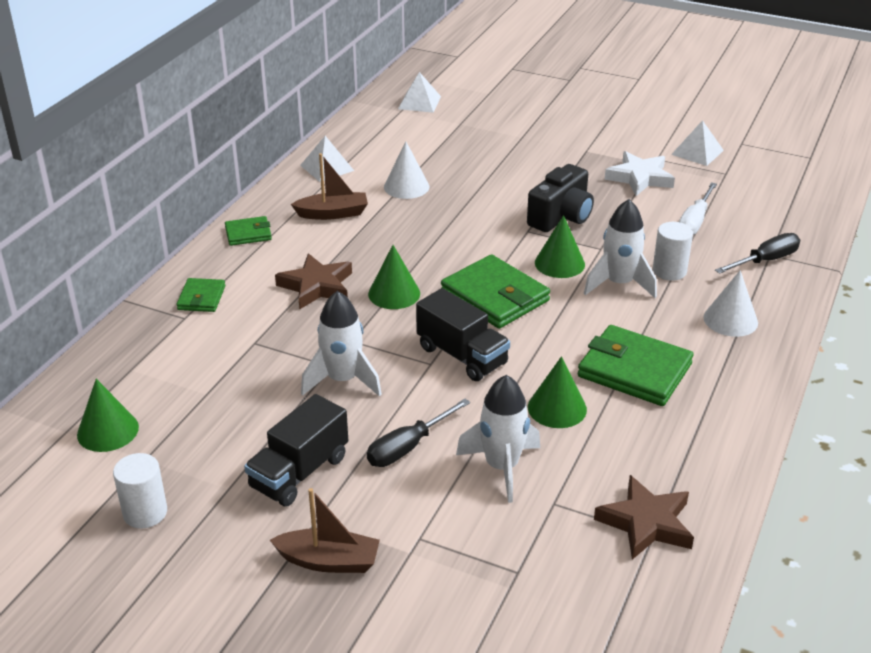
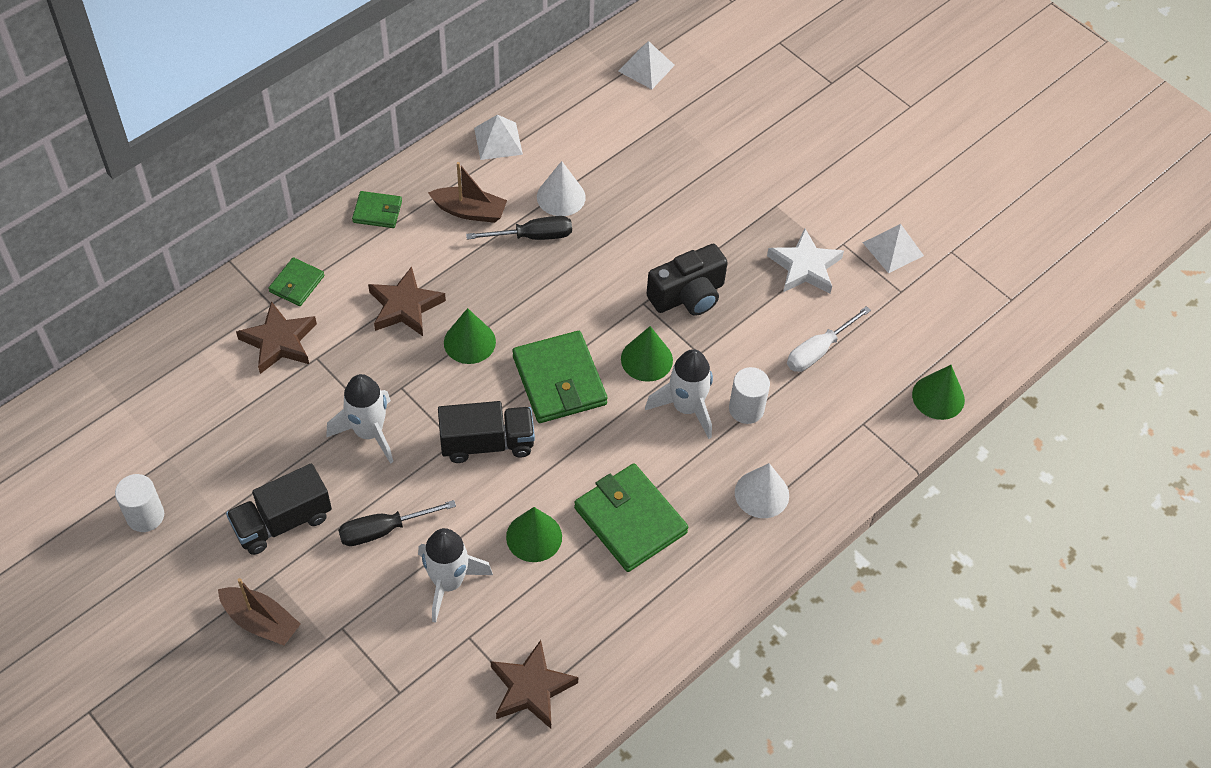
camera: 20 degrees right, 20 degrees up
(108, 431) = (152, 415): green cone -> green cone (938, 397)
(209, 341) = (279, 341): none -> brown star
(462, 356) = (487, 443): black truck -> black truck turned 75 degrees counterclockwise
(765, 260) = (851, 430): black screwdriver -> black screwdriver (533, 236)

